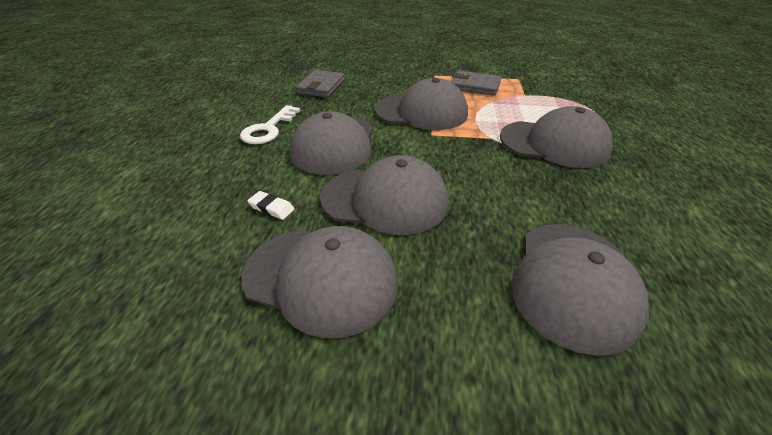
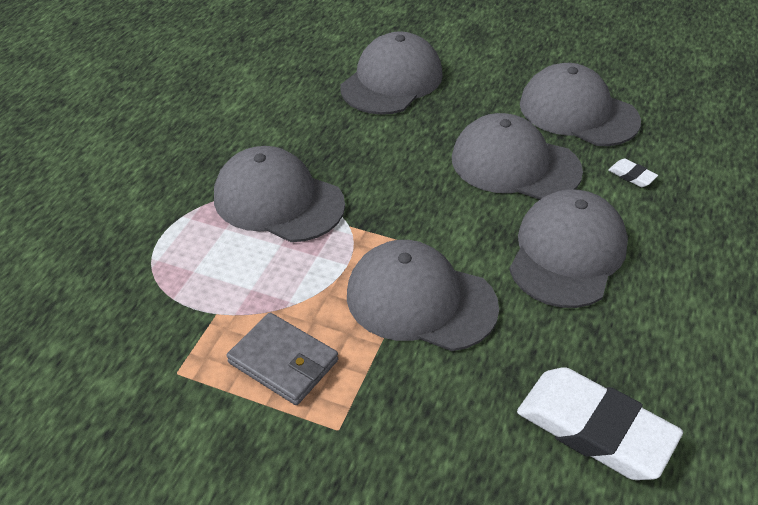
camera: 165 degrees left, 5 degrees up
(268, 129) = (670, 305): white key -> none
(321, 87) = (595, 429): grey wallet -> white eraser

